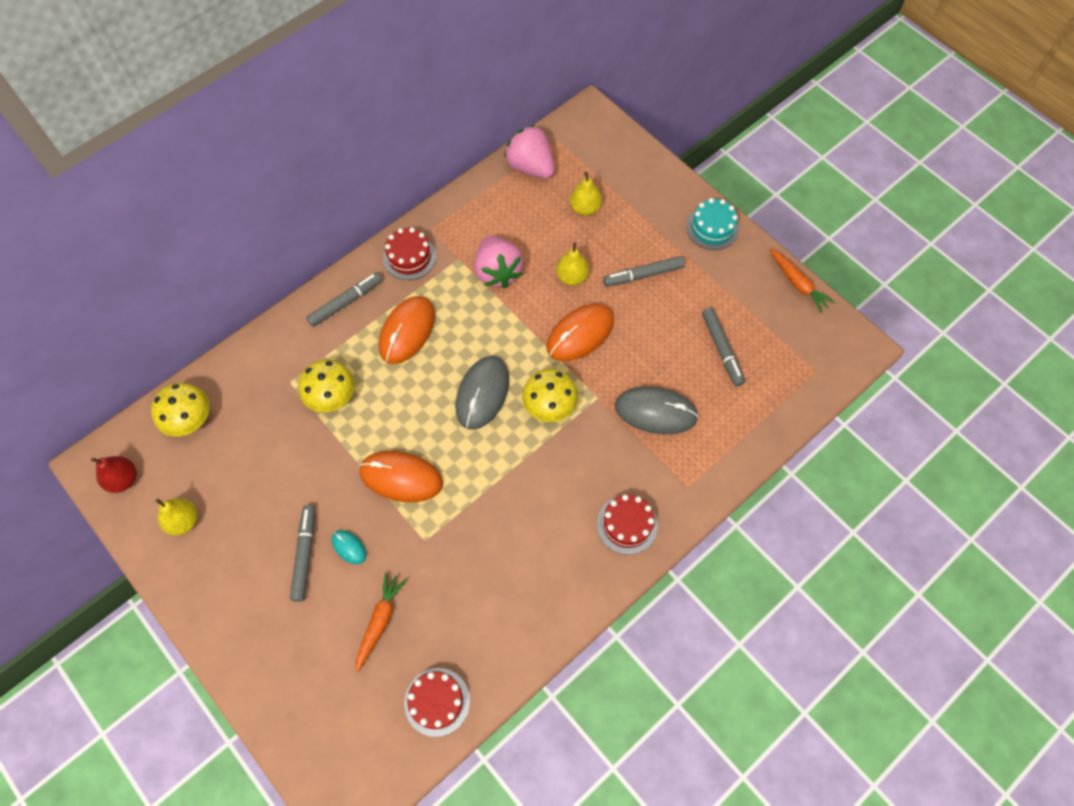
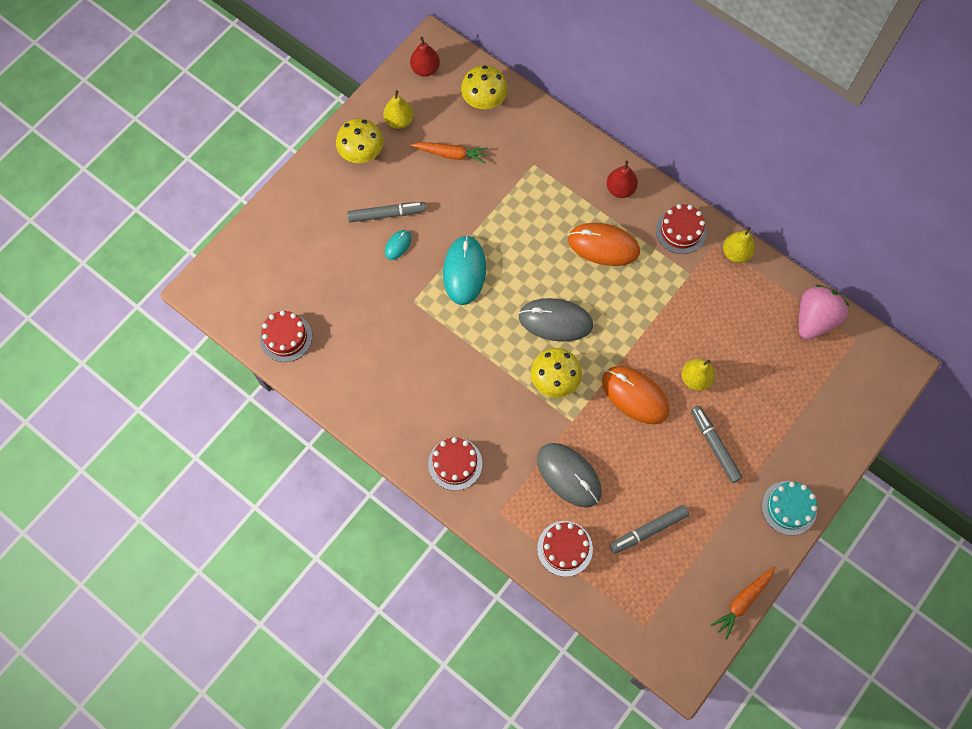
camera: 80 degrees right, 5 degrees up
(332, 397) = (526, 200): yellow mushroom -> yellow mushroom (362, 153)
(346, 302) = (620, 189): grey marker -> red pear
(380, 621) = (342, 282): orange carrot -> orange carrot (451, 154)
(401, 477) = (464, 271): orange mouse -> turquoise mouse
(498, 272) = (684, 311): pink strawberry -> none
(585, 208) = (778, 379): yellow pear -> yellow pear (736, 253)
(655, 411) = (569, 475): grey mouse -> grey mouse turned 45 degrees counterclockwise
(732, 429) = (565, 548): none -> red cake

